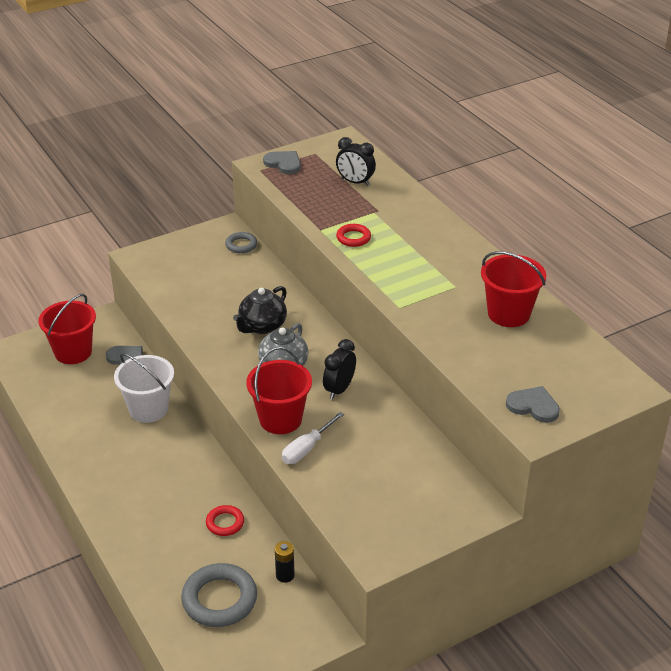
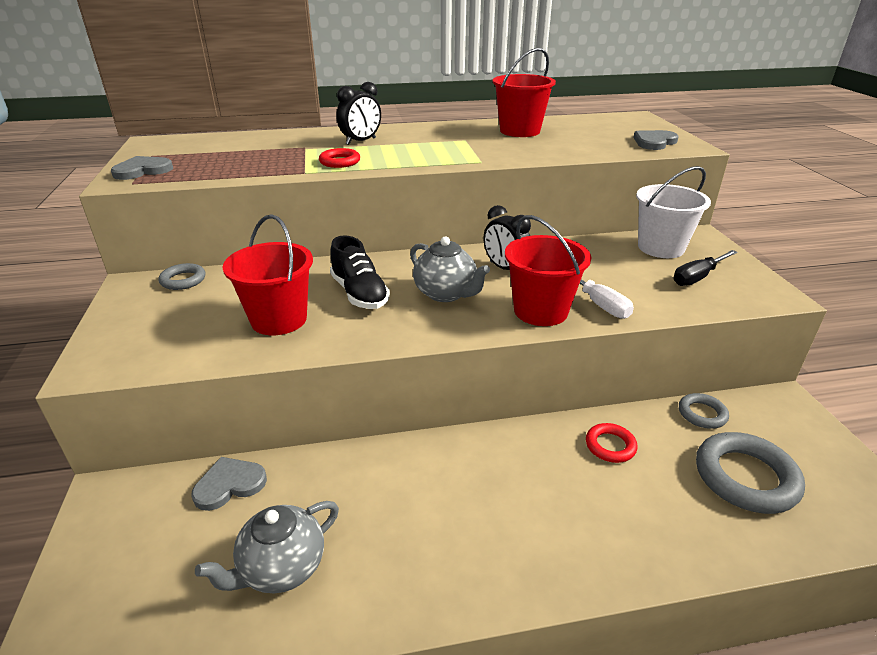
camera: 70 degrees left, 5 degrees down
(73, 352) = (148, 554): red bucket -> red bucket (279, 319)
(79, 401) = (281, 568): none -> grey teapot
(148, 409) = (357, 480): white bucket -> white bucket (661, 248)
(262, 326) = (359, 294): black teapot -> black shoe
(285, 575) = (702, 414): black battery -> grey ring
(355, 182) = (239, 148): black clock -> black clock (361, 141)
(384, 507) = (697, 277): none -> black screwdriver

